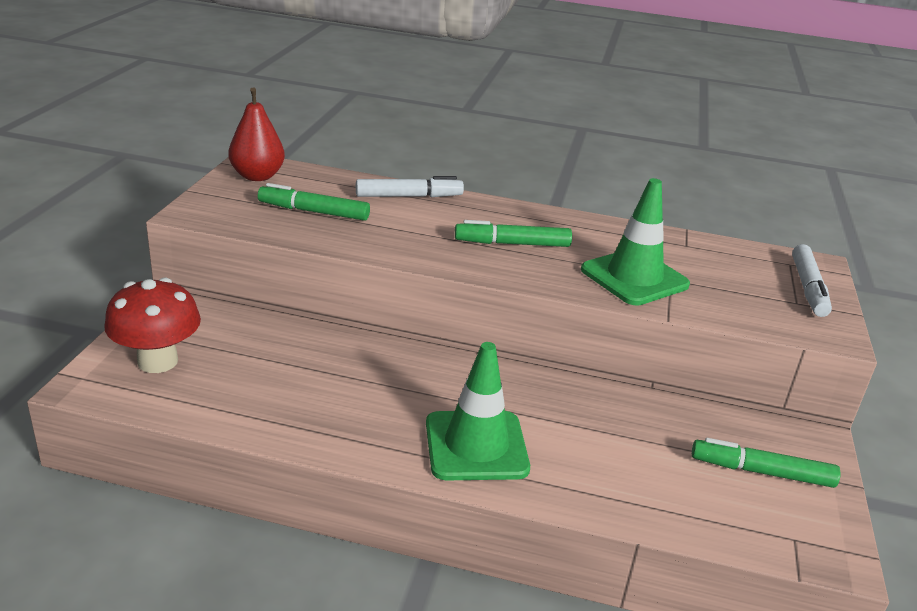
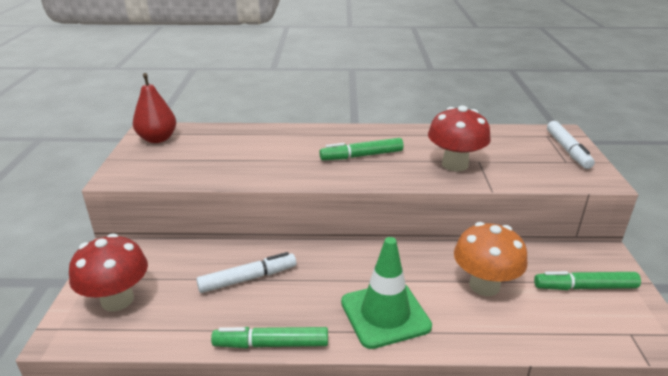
camera: 10 degrees left, 0 degrees up
(313, 211) = (210, 158): green marker -> green marker (271, 344)
(409, 196) = (274, 134): white marker -> white marker (248, 279)
(623, 441) = (484, 285): none -> orange mushroom
(634, 277) = (455, 164): green traffic cone -> red mushroom

